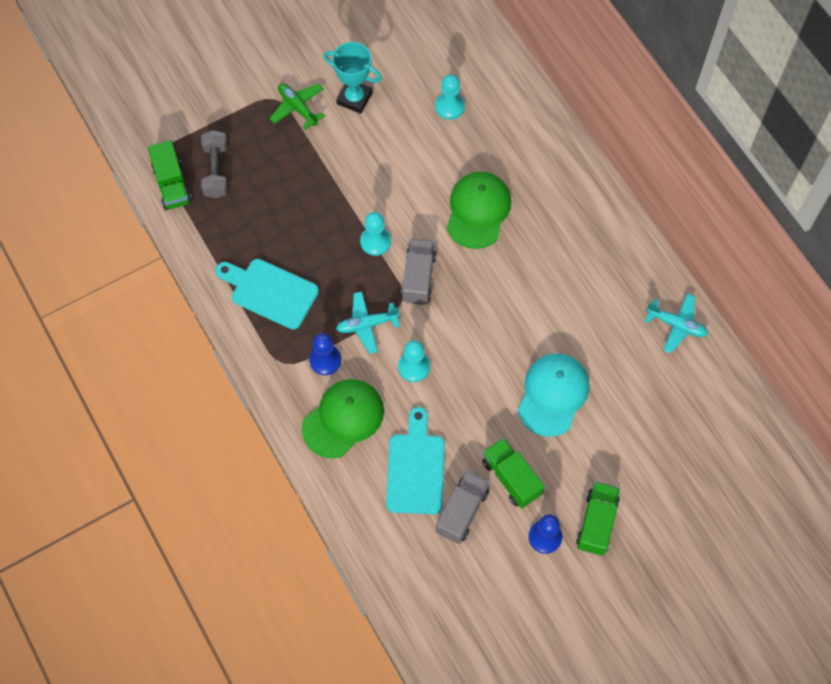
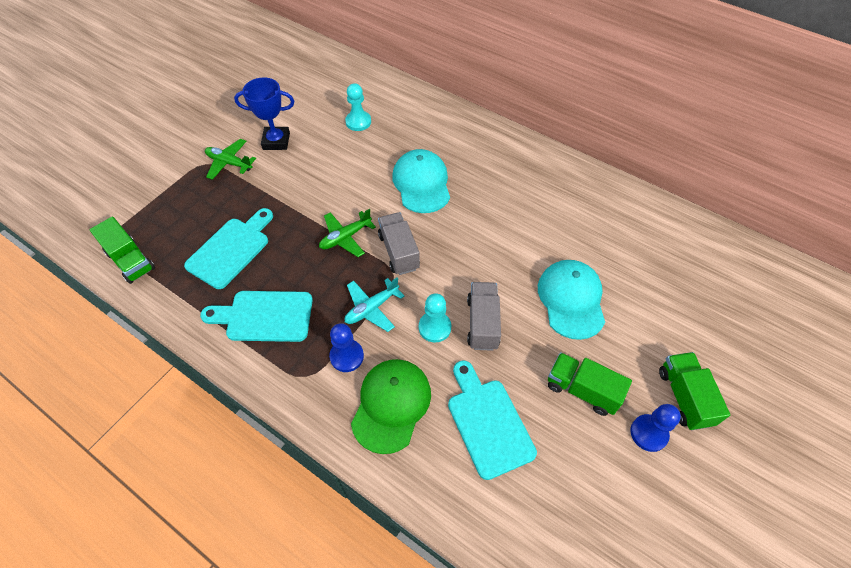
camera: 25 degrees left, 10 degrees down
(216, 170) = (171, 234): grey dumbbell -> none
(265, 210) = (231, 249): none -> turquoise cutting board
(354, 98) = (276, 141): turquoise trophy -> blue trophy
(375, 241) = (345, 237): turquoise pawn -> green plane
(462, 511) = (557, 445): grey truck -> grey truck (482, 323)
(478, 211) = (421, 183): green cap -> turquoise cap
(676, 325) = (631, 206): turquoise plane -> none

